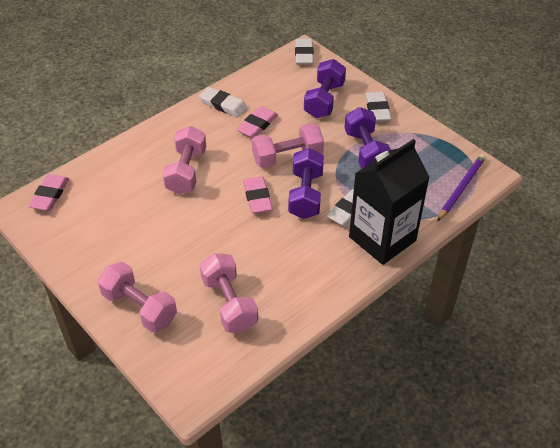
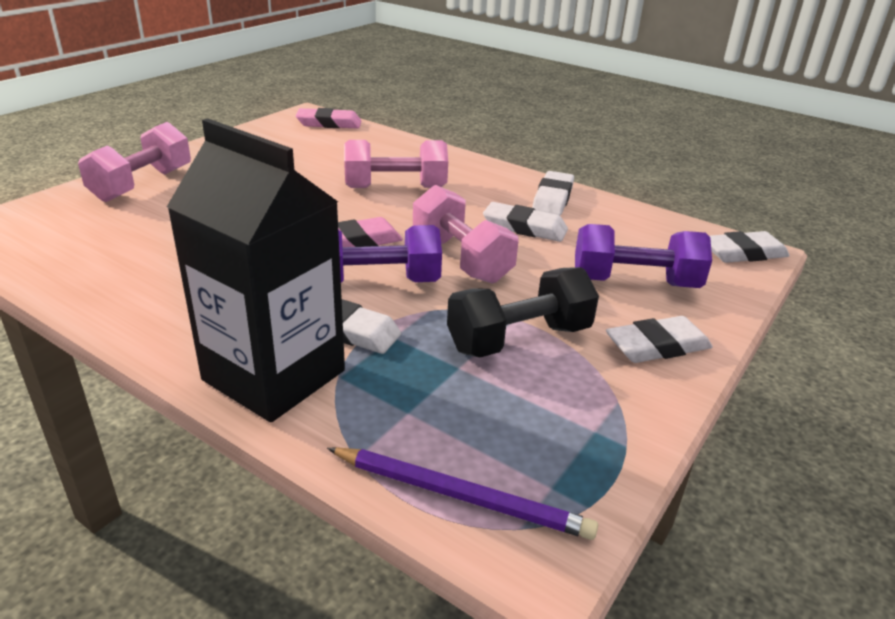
camera: 75 degrees right, 15 degrees down
(229, 303) = (135, 239): pink dumbbell -> none
(257, 125) = (524, 227): pink eraser -> white eraser
(366, 151) = (519, 339): purple dumbbell -> black dumbbell

